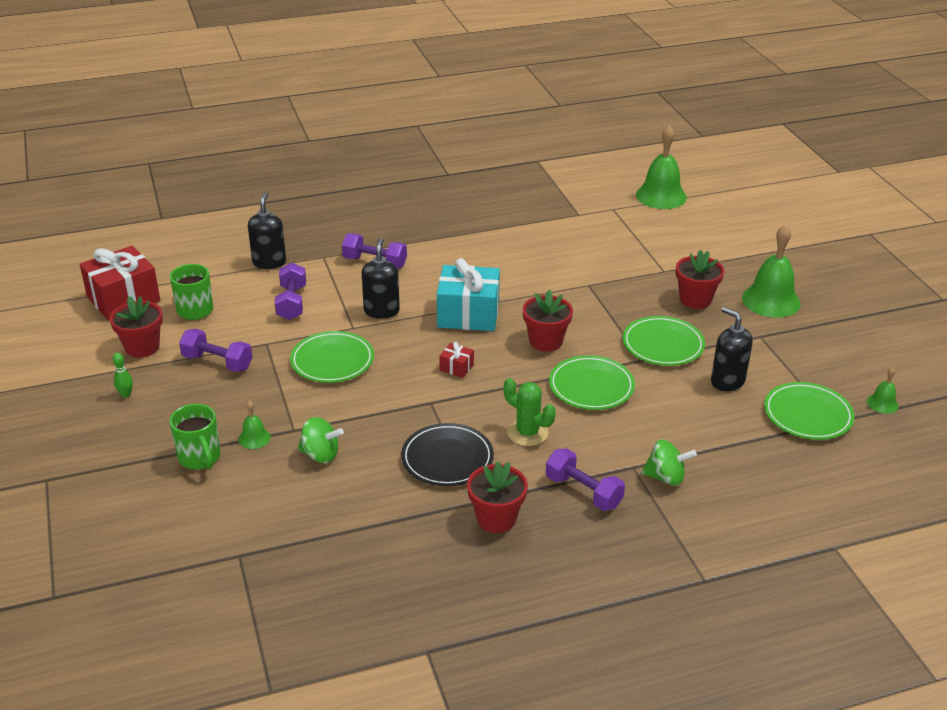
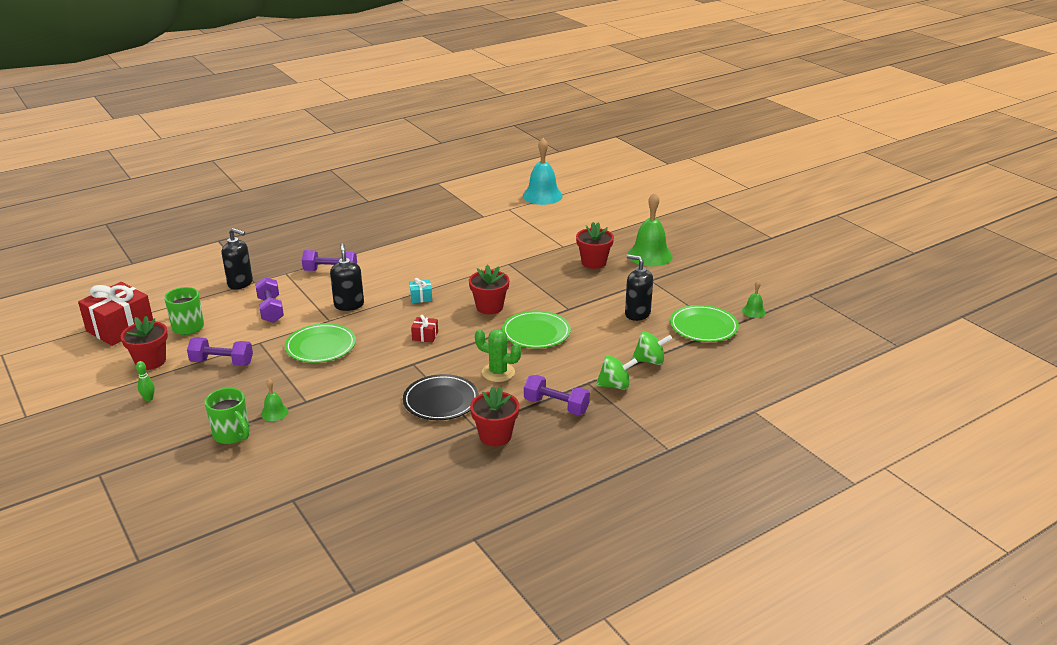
camera: 15 degrees left, 5 degrees down
(269, 262) = (240, 283): black soap dispenser -> black soap dispenser turned 120 degrees clockwise
(320, 455) = (335, 415): green spinning top -> green spinning top (650, 361)
(468, 314) = (421, 297): turquoise gift -> turquoise gift, size x0.44
(661, 196) = (542, 195): green bell -> turquoise bell
(663, 345) = (580, 296): green plate -> none

